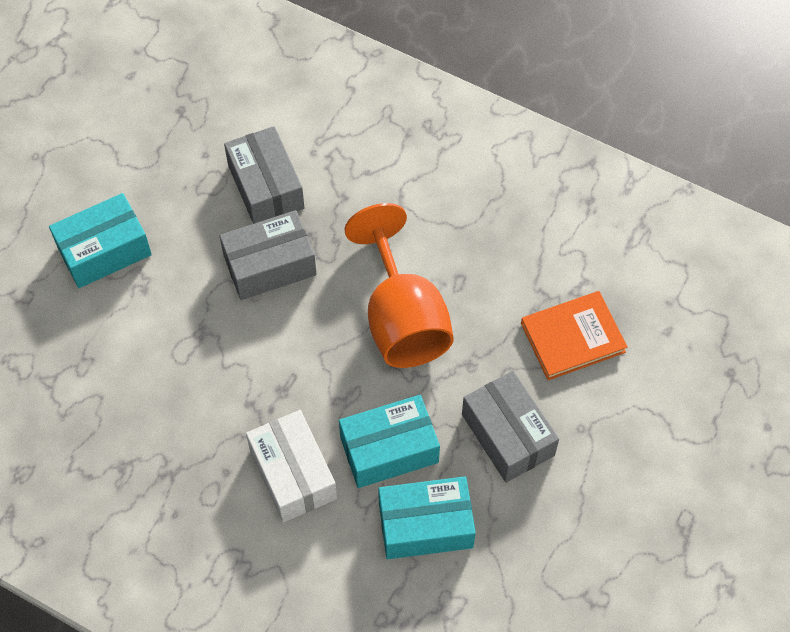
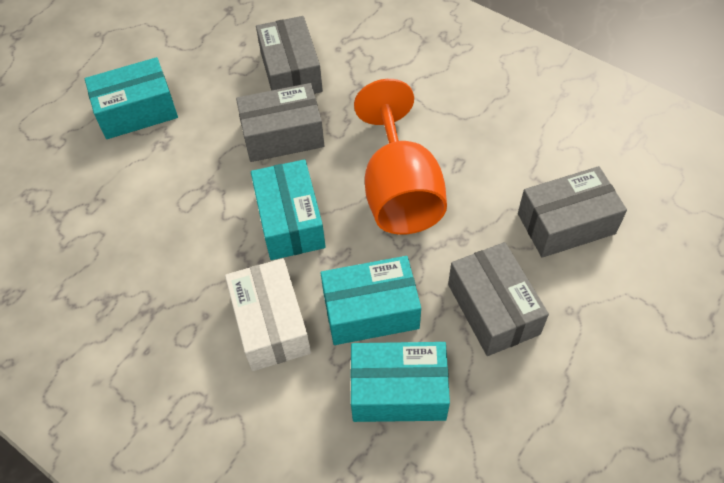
camera: 10 degrees right, 5 degrees down
(294, 363) = (290, 221): none -> turquoise box
(572, 337) = (566, 223): orange book -> grey box

